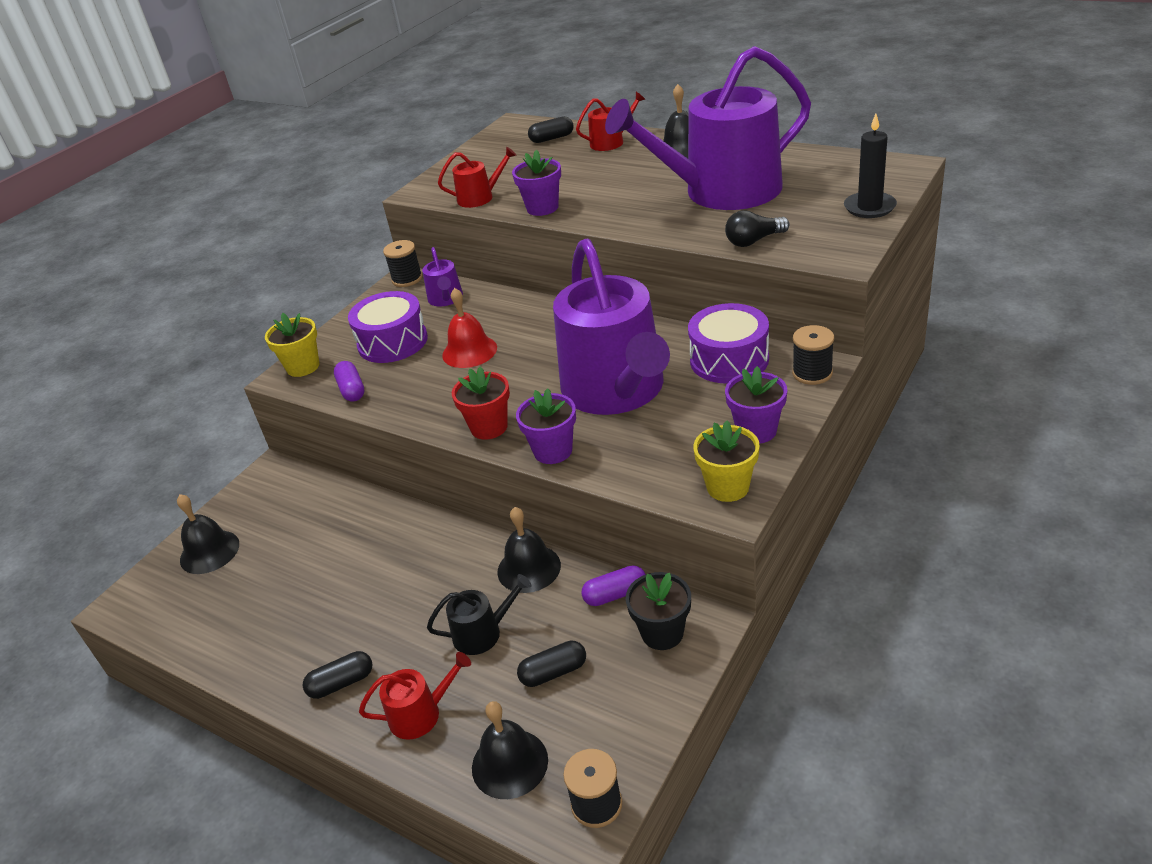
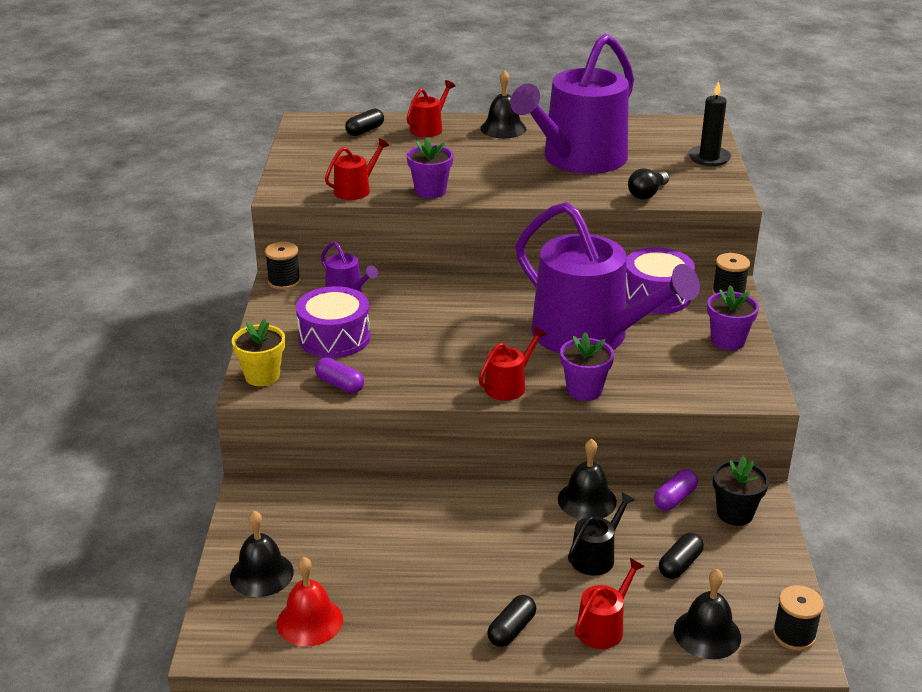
camera: 35 degrees left, 5 degrees down
(469, 351) = (422, 331): red bell -> red bell (309, 621)
(489, 427) = (509, 385): red flower pot -> red watering can
(727, 487) = (745, 383): yellow flower pot -> none

